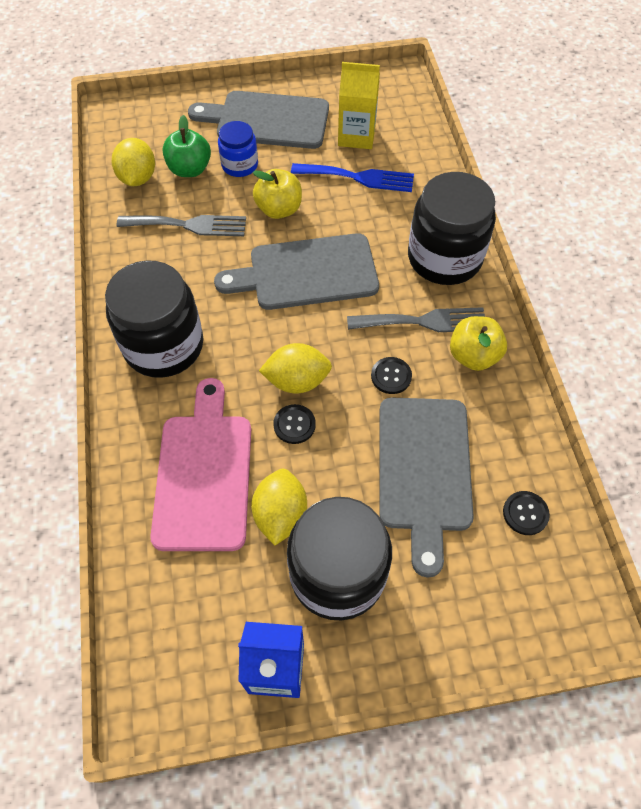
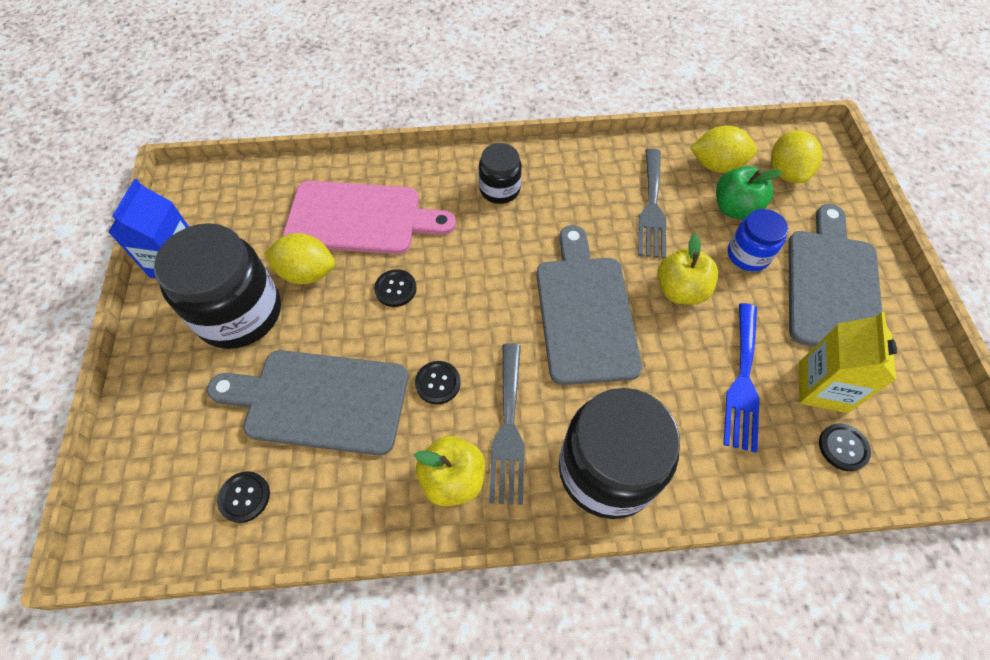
camera: 95 degrees right, 0 degrees up
(164, 345) = (499, 189): black jar -> black jar, size x0.53
(297, 381) = (445, 294): yellow lemon -> yellow lemon (786, 172)
(401, 131) = (843, 447): none -> black button

